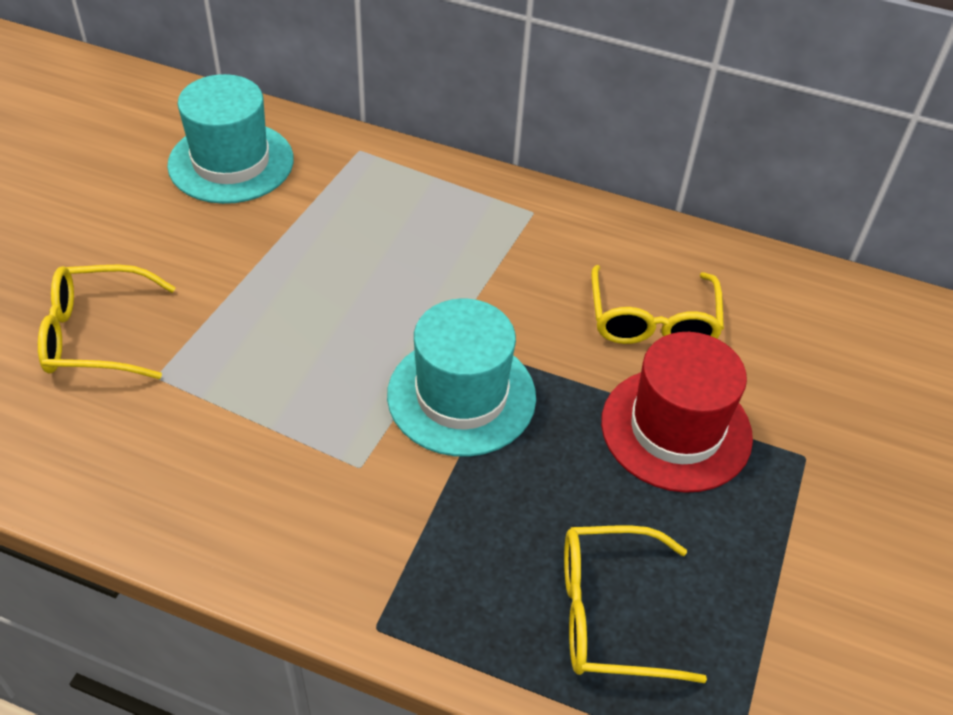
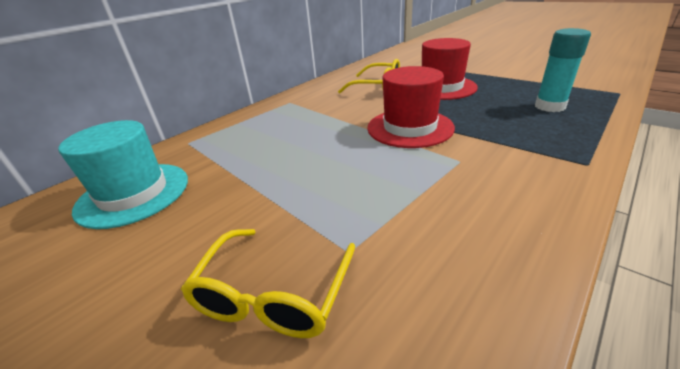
camera: 65 degrees left, 15 degrees down
(461, 396) = (410, 127): turquoise hat -> red hat
(611, 614) = (550, 106): yellow glasses -> turquoise glue stick

